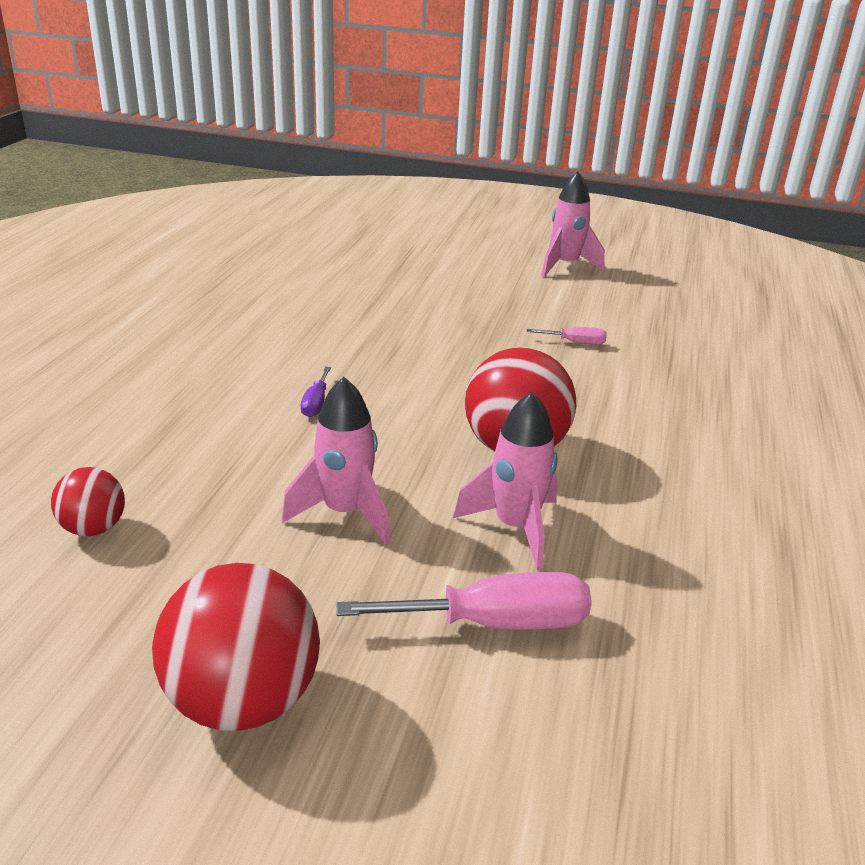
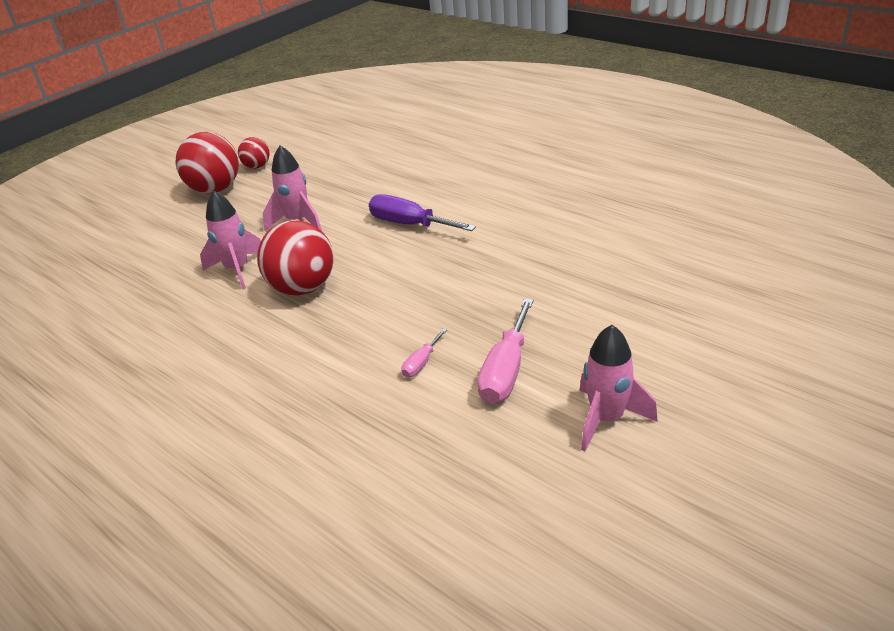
camera: 120 degrees right, 5 degrees up
(93, 528) = (344, 162): red ball -> red ball (257, 166)
(316, 403) = (409, 224): purple screwdriver -> purple screwdriver, size x1.98
(495, 623) = (187, 249): pink screwdriver -> pink screwdriver (506, 370)

